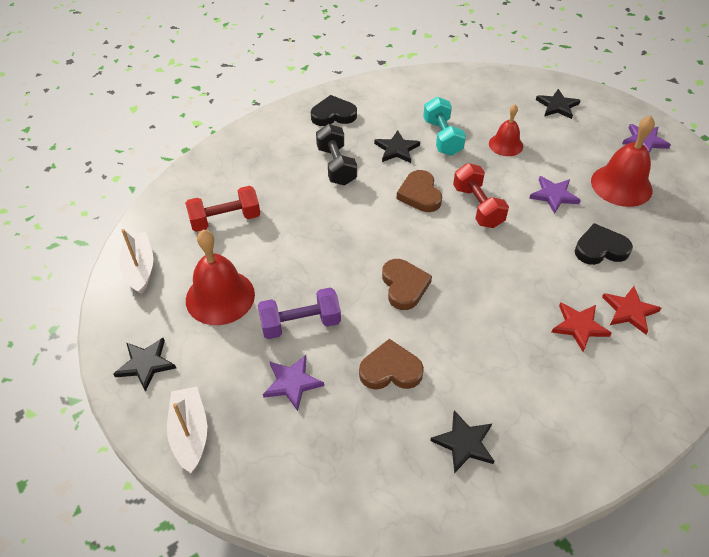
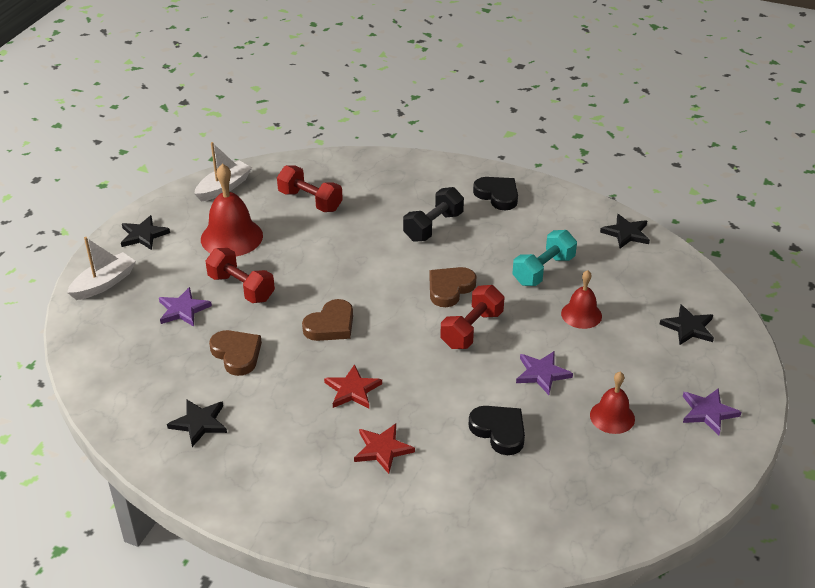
camera: 55 degrees right, 10 degrees down
(300, 323) = (241, 288): purple dumbbell -> red dumbbell
(397, 149) = (494, 250): black star -> black star (626, 233)
(621, 185) = (612, 417): red bell -> red bell, size x0.60
(629, 311) = (433, 478): red star -> red star (352, 390)

